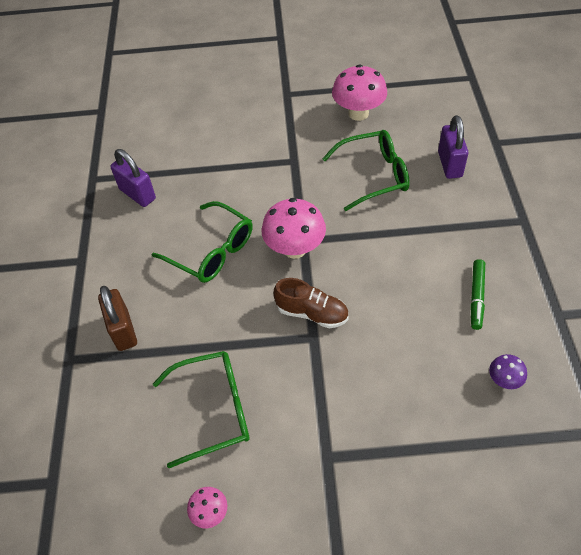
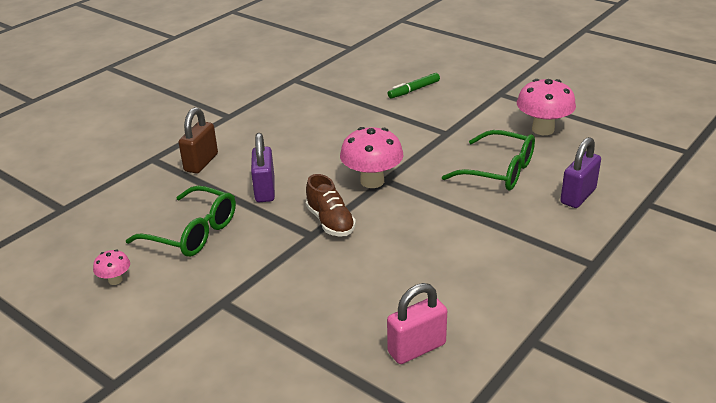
camera: 40 degrees right, 20 degrees down
(137, 194) = (310, 100): purple padlock -> purple padlock (265, 190)
(212, 251) = (313, 153): green glasses -> none
(476, 297) = (473, 286): green marker -> green marker (414, 90)
(504, 380) = (416, 348): purple mushroom -> pink padlock

